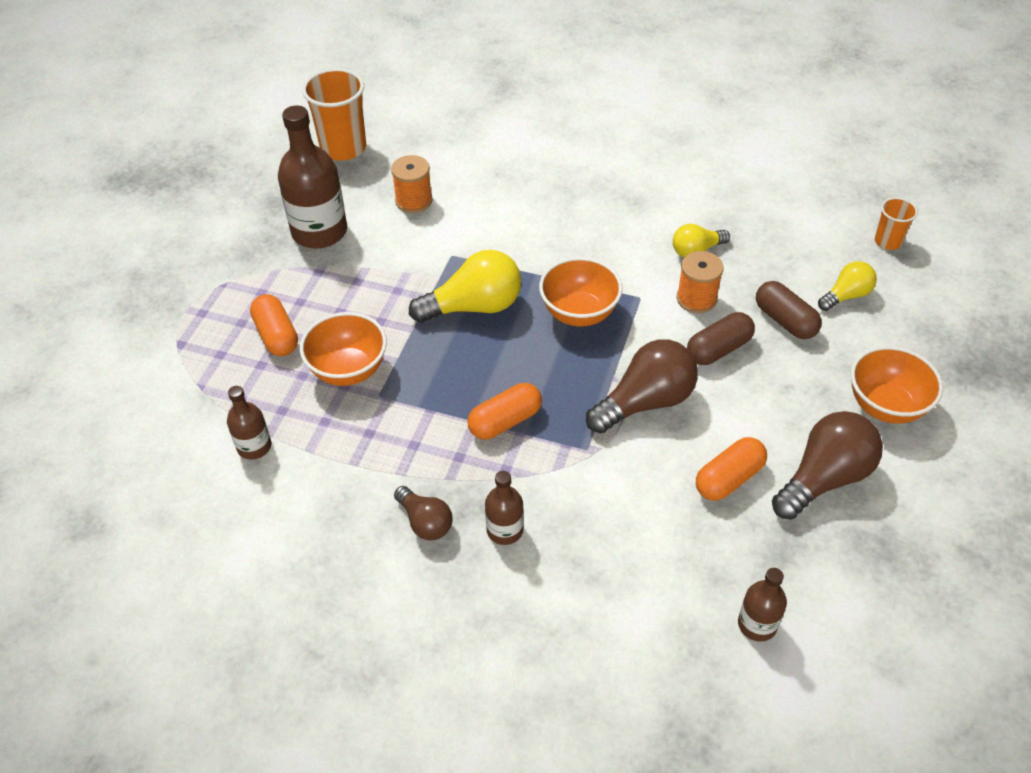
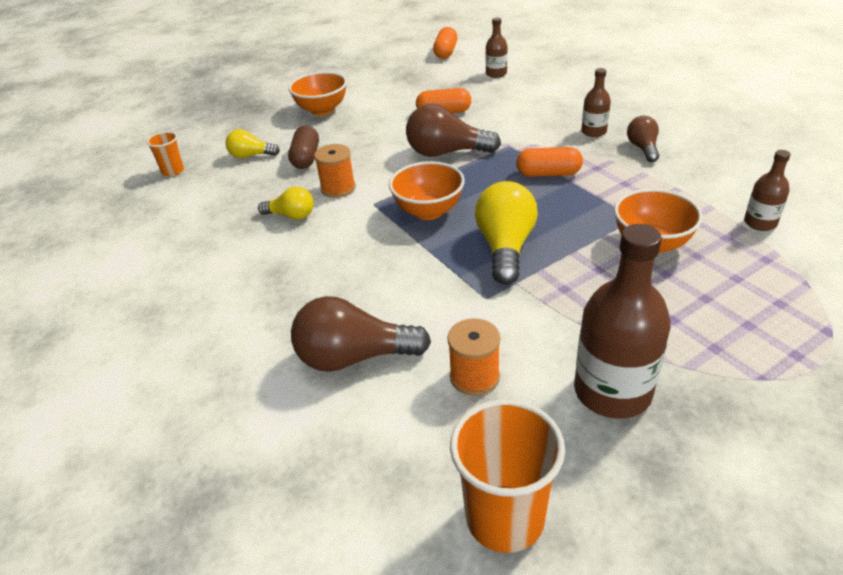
camera: 140 degrees left, 10 degrees down
(277, 335) = (711, 297): orange capsule -> orange capsule (445, 52)
(474, 307) = (505, 247): yellow light bulb -> yellow light bulb turned 75 degrees clockwise
(718, 349) = (367, 159): brown capsule -> none
(824, 478) = (396, 99): brown light bulb -> brown light bulb (354, 357)

